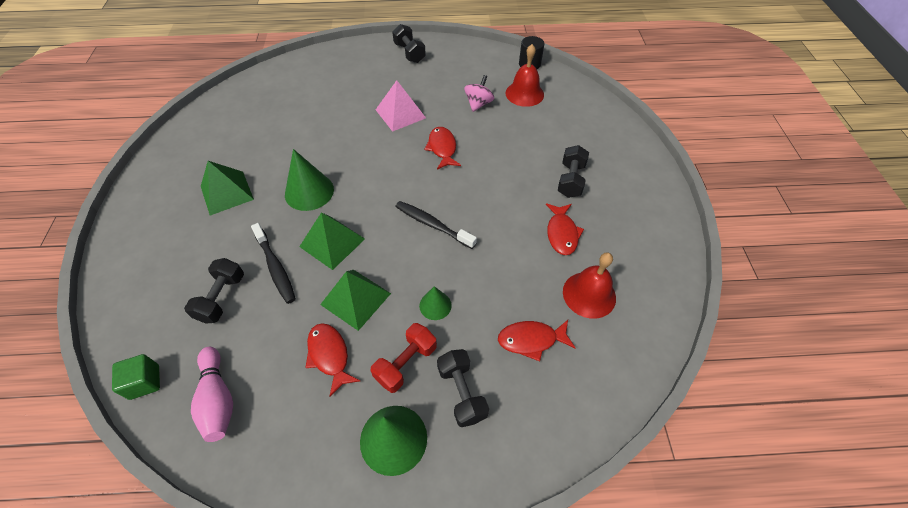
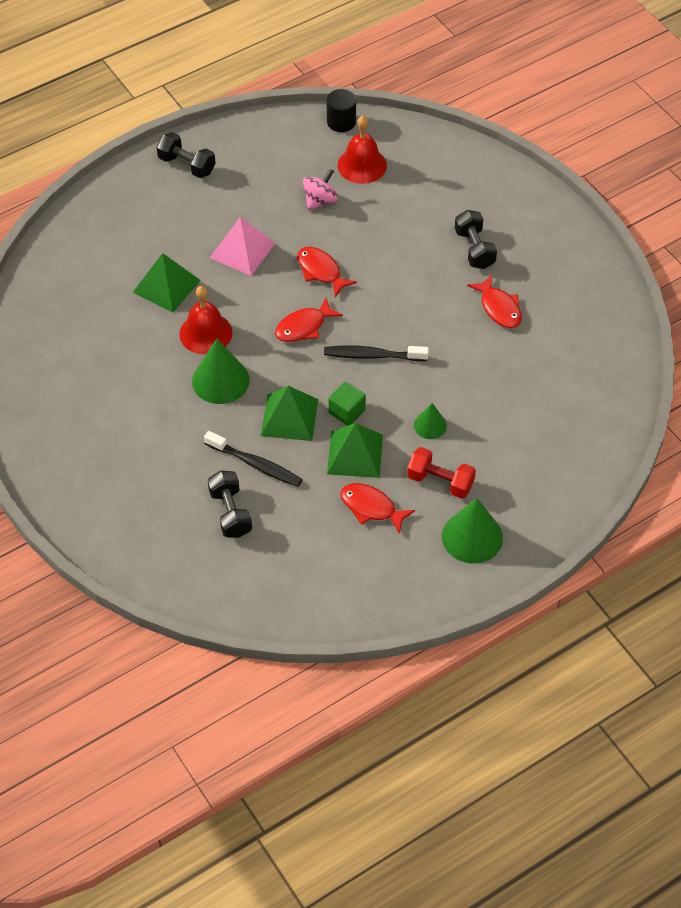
camera: 30 degrees left, 0 degrees up
(144, 382) = (230, 604): green cube -> green cube (347, 412)
(218, 399) = (306, 583): pink bowling pin -> none
(227, 192) = (133, 421): green pyramid -> green pyramid (166, 286)
(406, 363) = (440, 481): red dumbbell -> red dumbbell turned 75 degrees counterclockwise
(461, 393) = (501, 480): black dumbbell -> none
(478, 104) = (320, 200): pink spinning top -> pink spinning top turned 45 degrees clockwise
(531, 340) = (530, 413): red fish -> red fish (304, 327)
(589, 294) = (556, 353): red bell -> red bell (205, 333)

